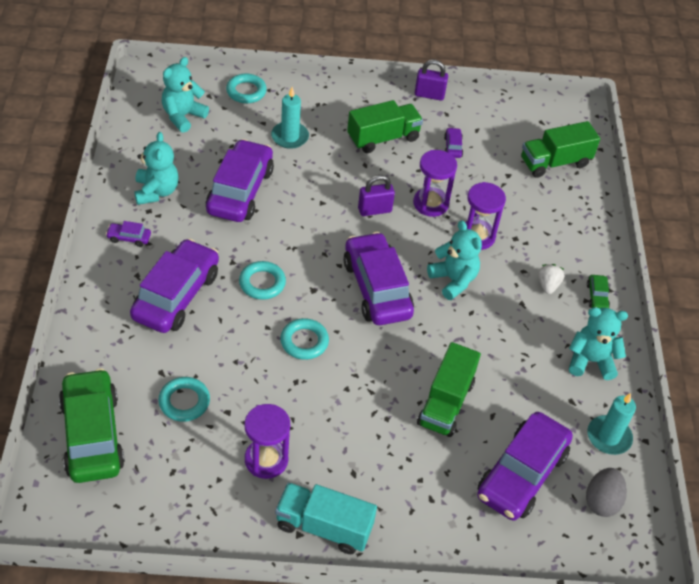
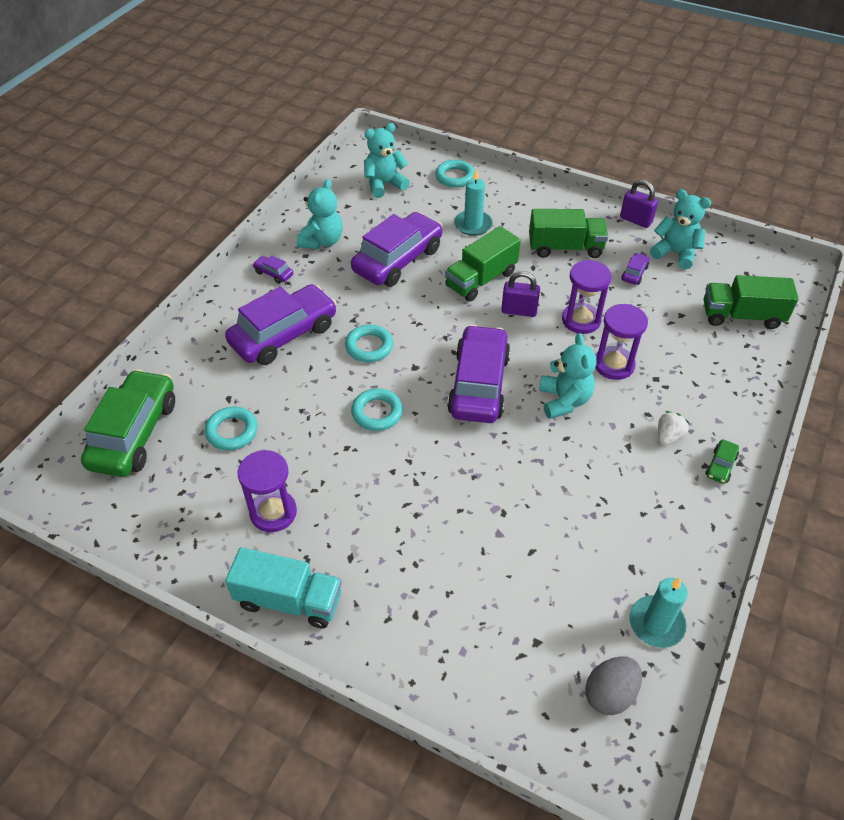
camera: 30 degrees right, 0 degrees up
(324, 526) = (289, 600): turquoise truck -> turquoise truck turned 150 degrees clockwise
(445, 403) = (487, 520): green truck -> green truck (481, 279)
(521, 474) = (530, 627): purple car -> none
(590, 361) = (677, 532): turquoise teddy bear -> turquoise teddy bear (675, 253)

